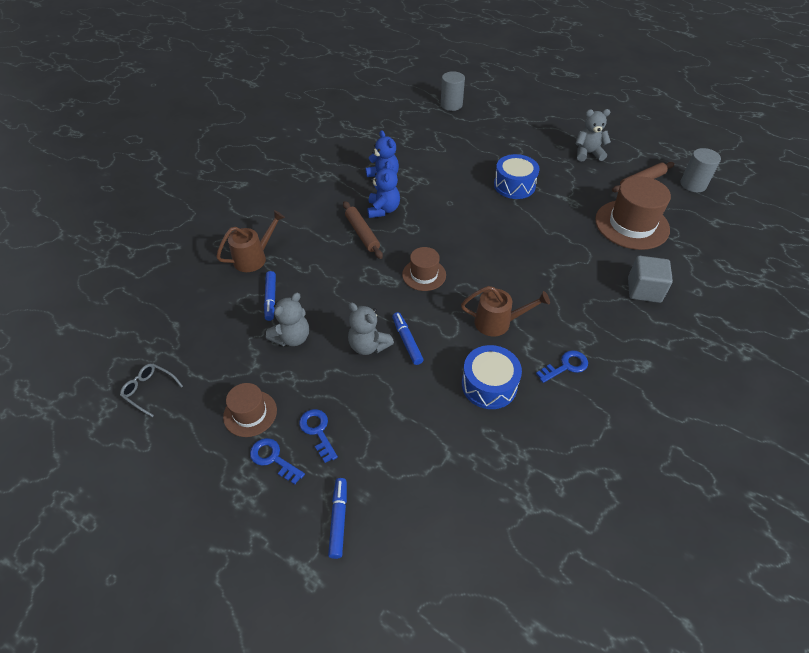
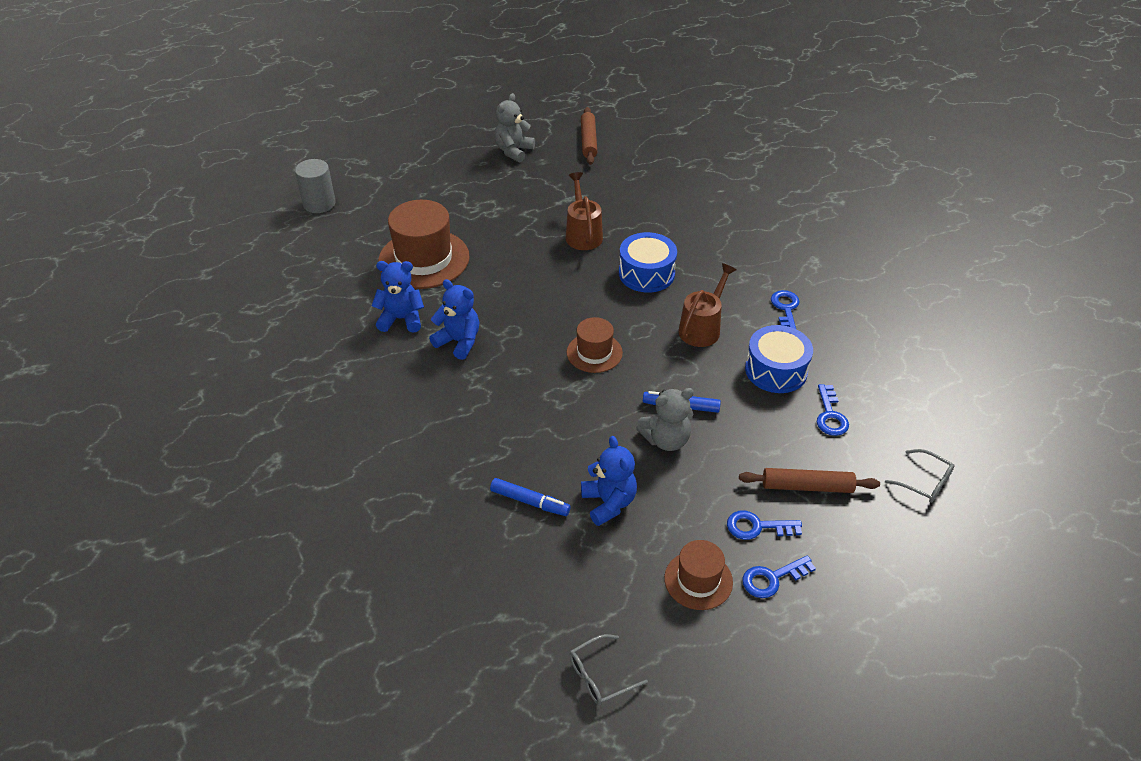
camera: 60 degrees left, 5 degrees down
(254, 257) = (441, 494): brown watering can -> brown watering can (582, 234)
(292, 338) = (609, 503): grey teddy bear -> blue teddy bear
(338, 519) = (872, 548): blue marker -> none
(362, 233) = (485, 376): brown rolling pin -> brown rolling pin (807, 486)
(436, 538) = (924, 482): none -> grey glasses
(466, 440) = (830, 415): none -> blue key
(514, 185) = (514, 224): blue drum -> blue drum (646, 273)
(631, 224) = (641, 178): brown hat -> brown hat (424, 259)
(644, 290) = (729, 215): grey cube -> none
(693, 184) = (621, 114): grey cylinder -> none

